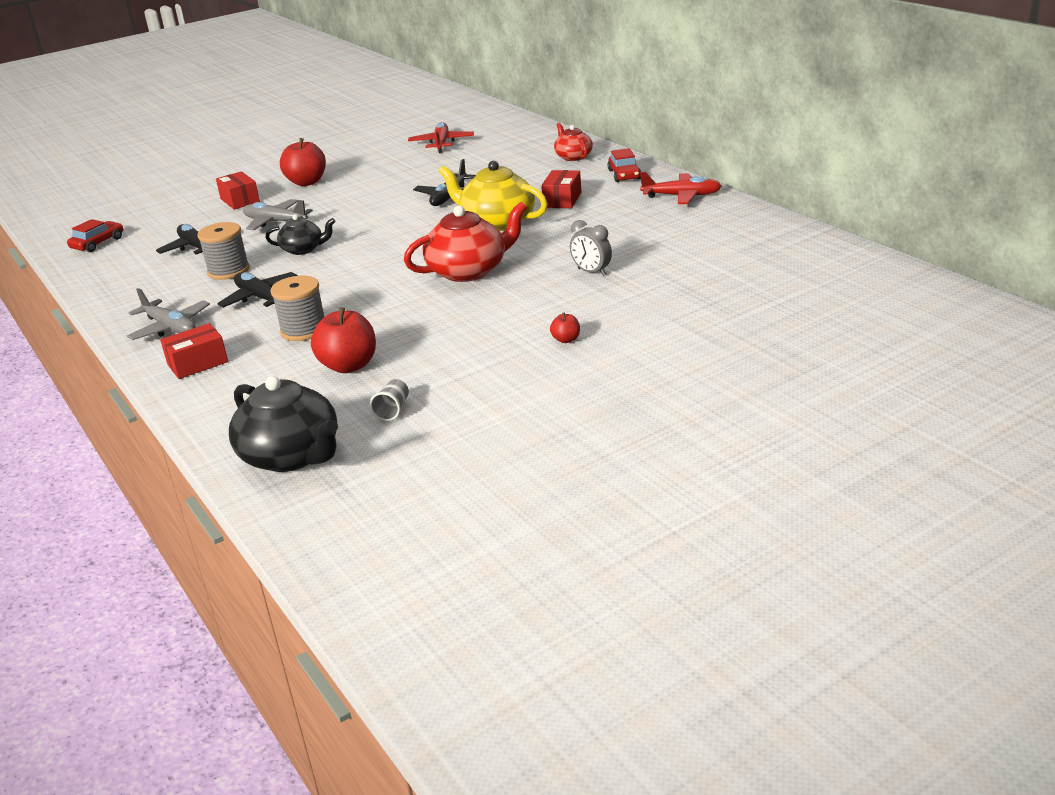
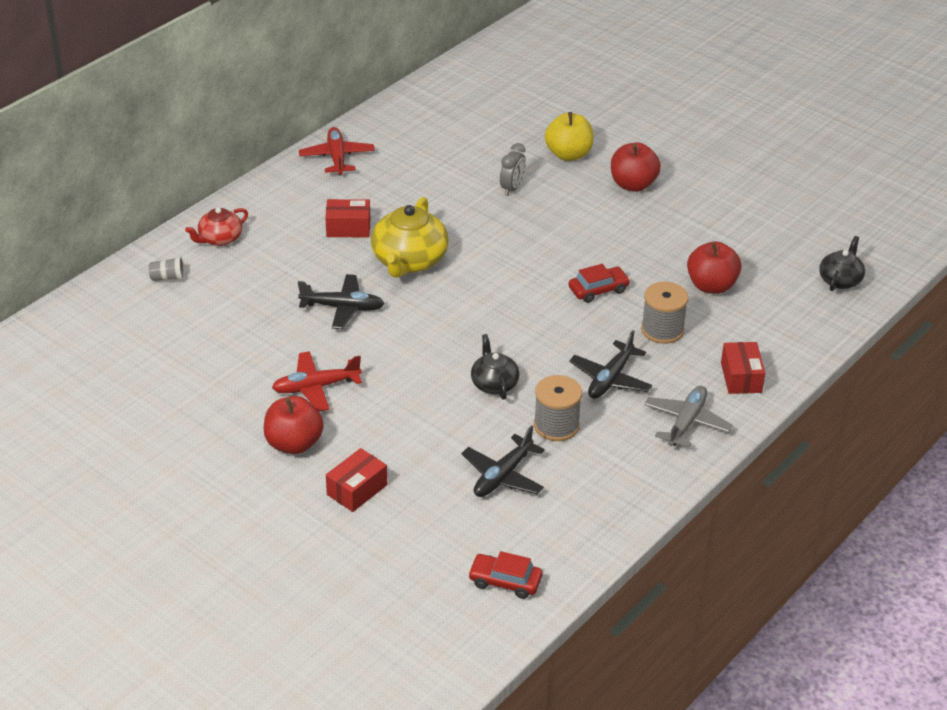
camera: 110 degrees left, 10 degrees up
(198, 363) = (741, 377): red box -> red box turned 45 degrees clockwise
(275, 222) = (422, 432): grey plane -> none
(292, 456) = (840, 280): black teapot -> black teapot, size x0.58
(393, 410) = (763, 247): grey cup -> grey cup (168, 278)
(441, 143) = (159, 354): red plane -> red plane (315, 387)
(469, 271) = (523, 257): red teapot -> none
(566, 340) = (633, 185): red apple -> red apple, size x2.11
(624, 175) = (278, 197): red car -> red car (598, 290)
(646, 306) = (568, 154): none -> yellow apple

